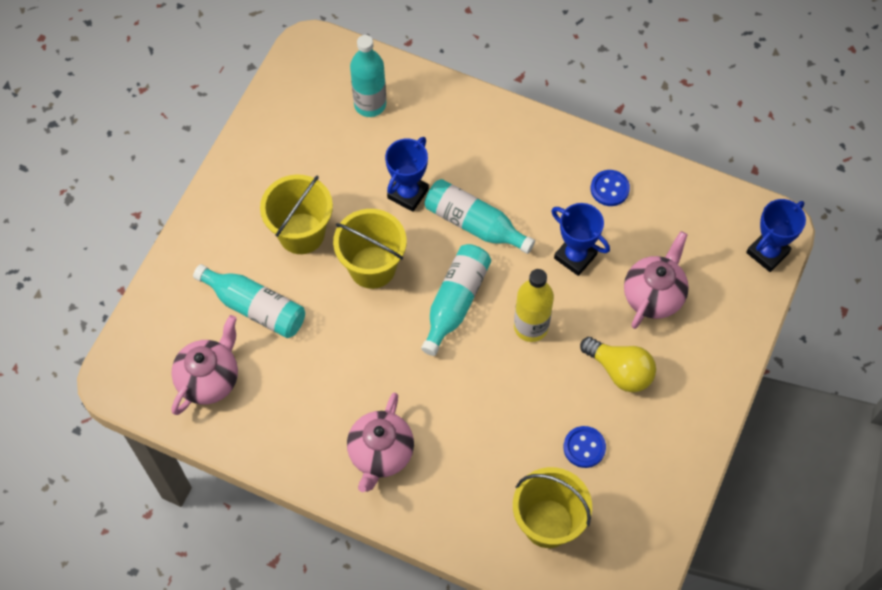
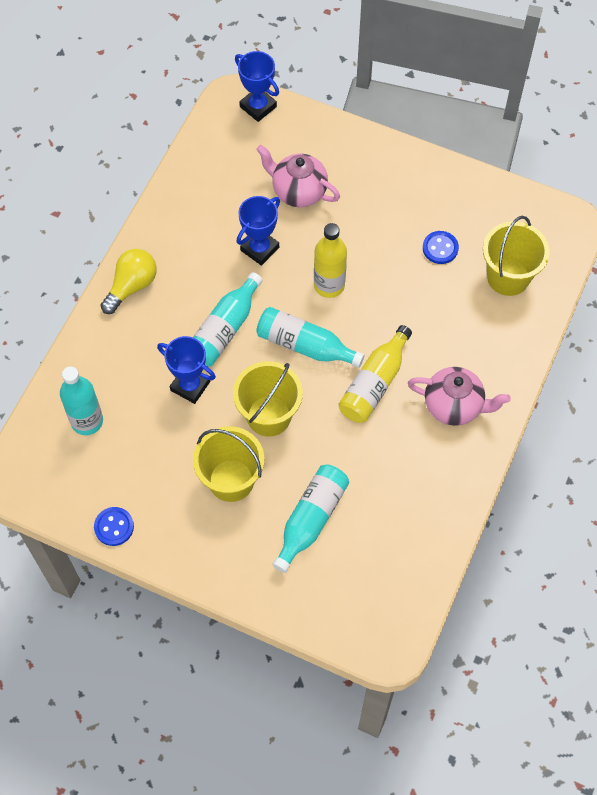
camera: 90 degrees left, 0 degrees up
(209, 379) = (387, 557): pink teapot -> none
(409, 371) = (374, 383): none -> yellow bottle
(609, 189) = (191, 219): blue button -> blue button (114, 527)
(620, 371) = (369, 219): yellow light bulb -> yellow light bulb (132, 286)

